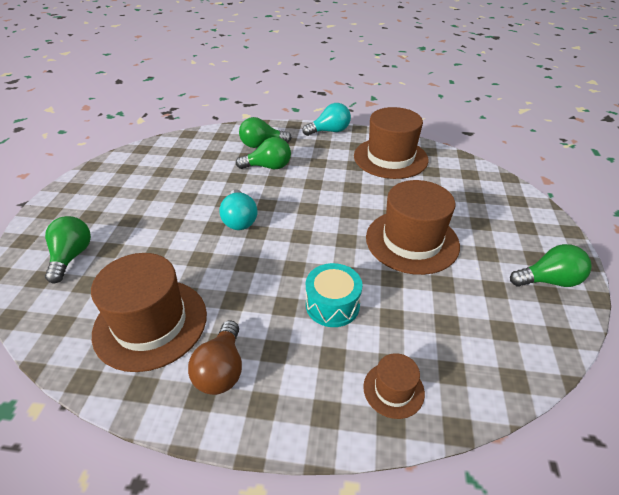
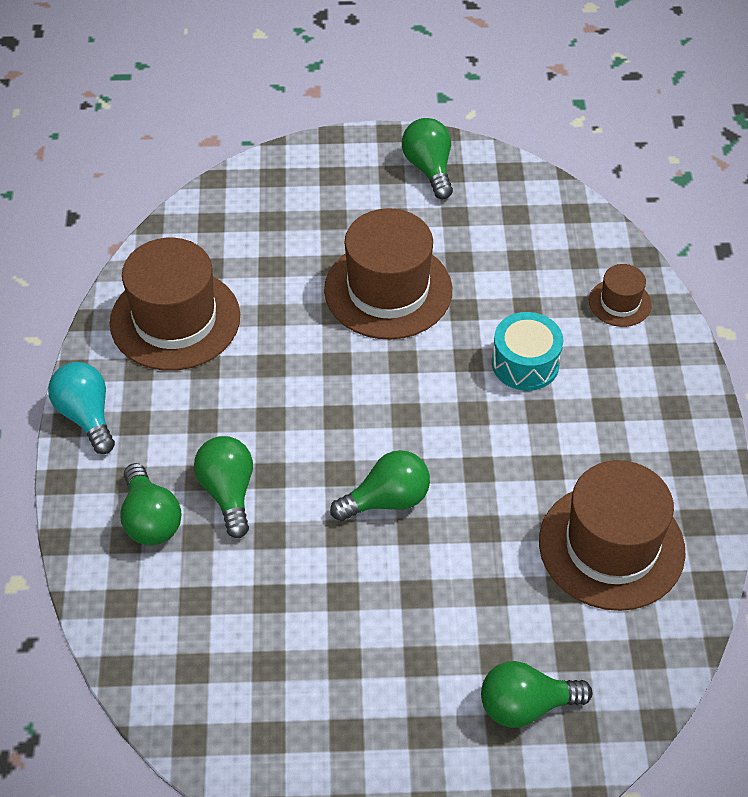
camera: 100 degrees left, 10 degrees up
(221, 370) = (649, 452): brown light bulb -> none
(239, 220) = (387, 500): turquoise light bulb -> green light bulb

